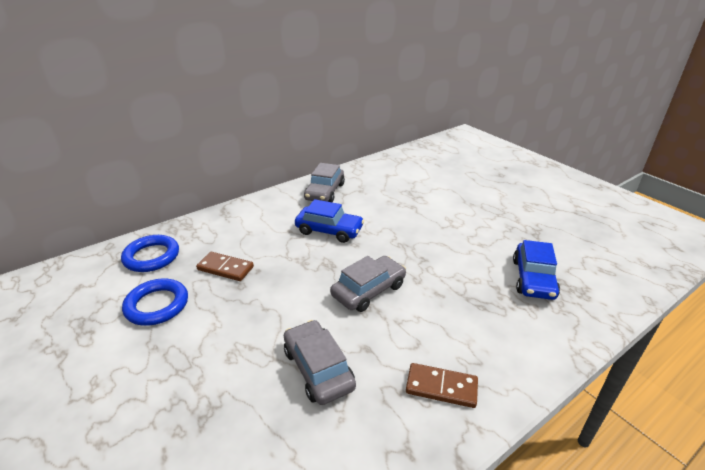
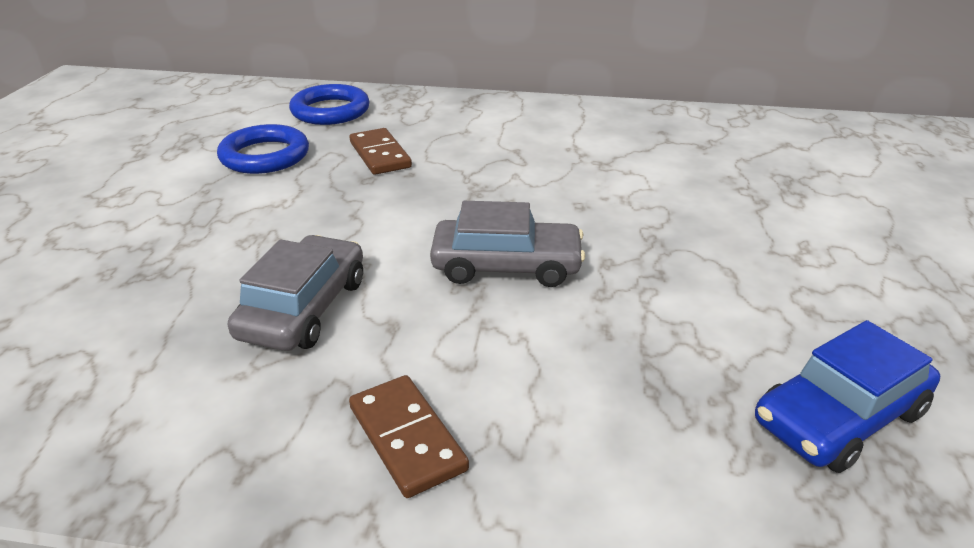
camera: 45 degrees right, 0 degrees up
(325, 192) = (640, 127): grey car -> none
(329, 230) = (570, 173): blue car -> none

